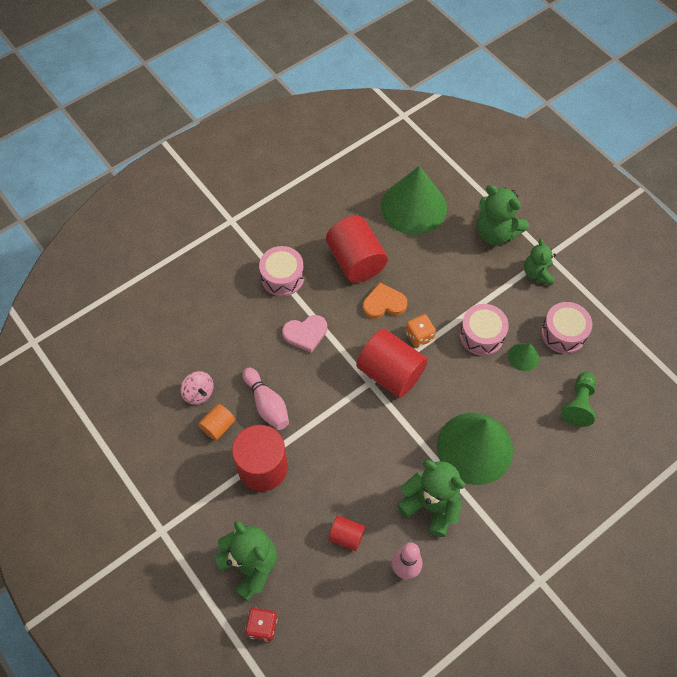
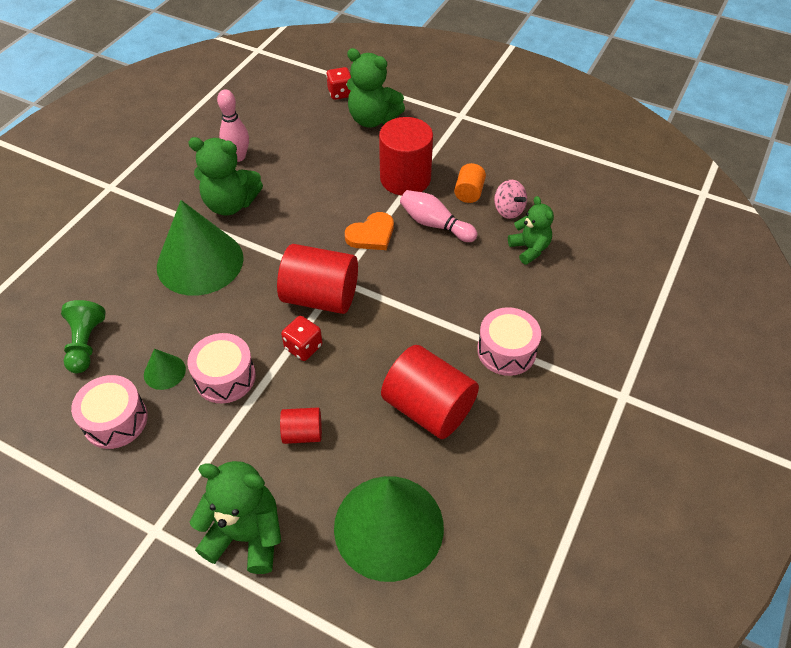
camera: 155 degrees right, 10 degrees down
(199, 393) = (508, 210): pink spinning top -> pink spinning top turned 150 degrees counterclockwise
(305, 333) = (438, 300): pink heart -> none
(346, 536) = (300, 160): red cylinder -> red cylinder (302, 433)
(384, 303) = (364, 368): orange heart -> orange heart (371, 234)
(419, 336) = (303, 347): orange dice -> red dice
(537, 273) = (166, 493): green teddy bear -> green teddy bear (529, 249)

